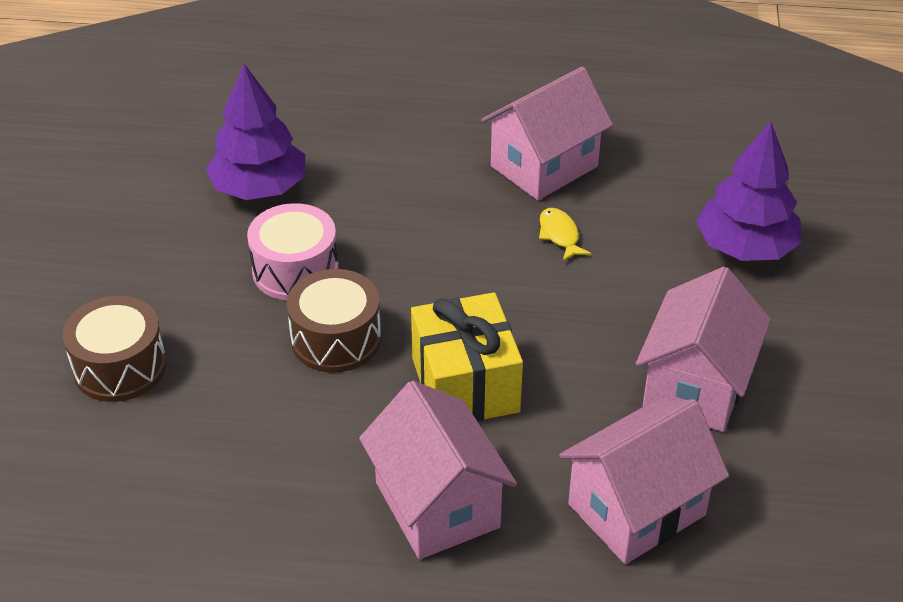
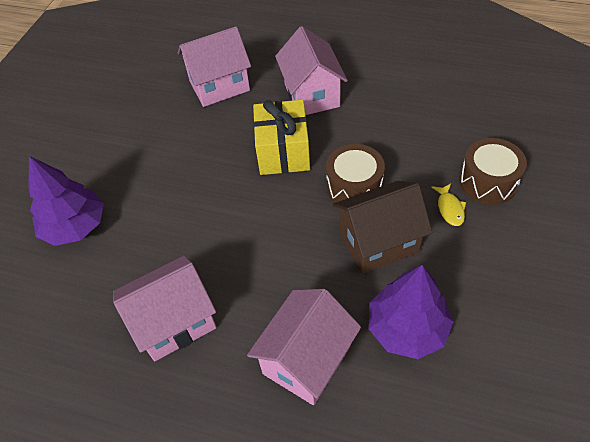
camera: 165 degrees left, 10 degrees up
(295, 270) = (378, 242): pink drum -> brown house
(559, 235) = (190, 251): yellow fish -> yellow fish (450, 209)
(696, 386) = (160, 139): pink house -> pink house (306, 360)

